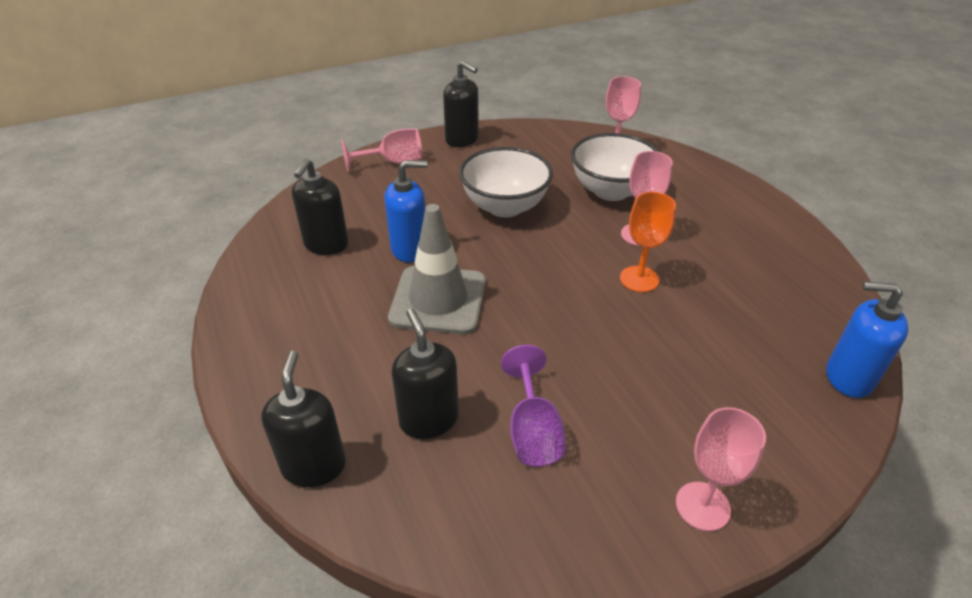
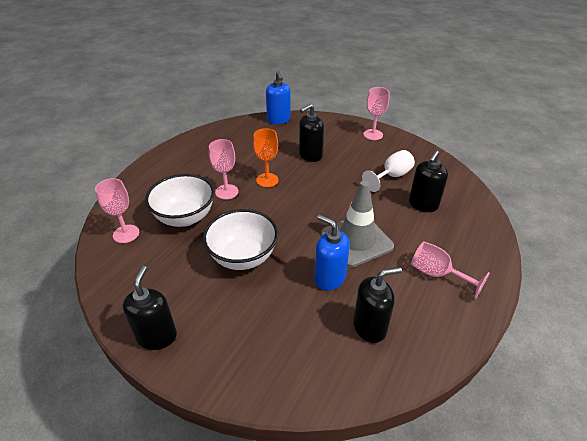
camera: 125 degrees left, 0 degrees up
(314, 465) = (483, 223): black soap dispenser -> black soap dispenser (310, 155)
(393, 162) = (231, 364): pink goblet -> pink goblet (437, 274)
(533, 430) = (391, 176): purple goblet -> white goblet

